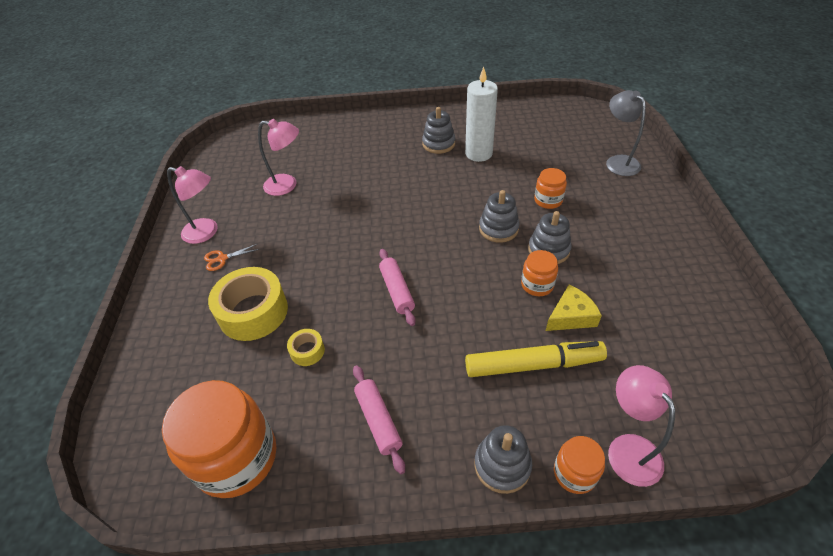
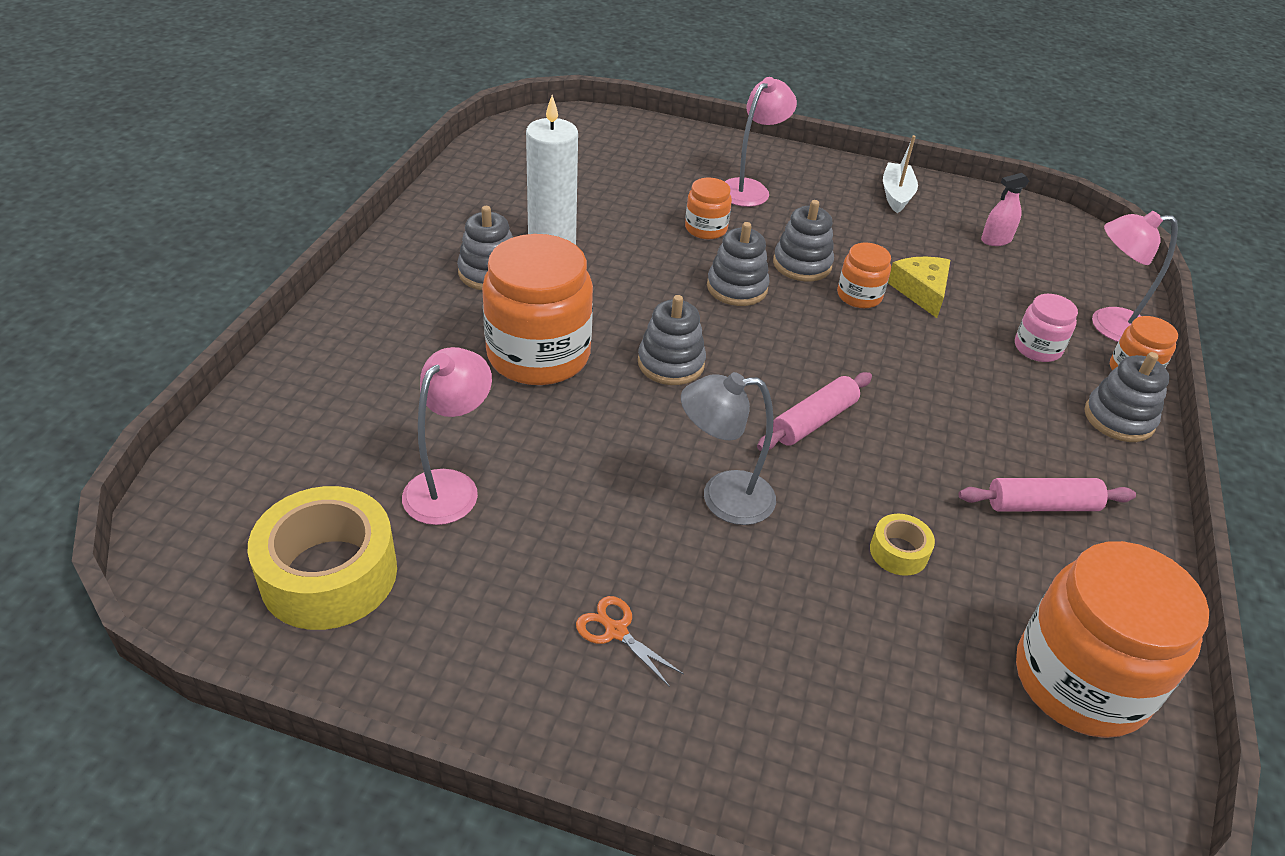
camera: 75 degrees left, 5 degrees down
(206, 232) = (514, 647): pink lamp -> pink lamp (750, 188)
(222, 259) = (616, 631): orange scissors -> orange scissors turned 135 degrees clockwise
(253, 312) = (786, 606): yellow tape -> yellow tape (329, 574)
(387, 179) = (538, 355): none -> orange jar
(397, 291) = (813, 421): pink rolling pin -> pink rolling pin turned 45 degrees counterclockwise
(410, 223) = (671, 363): none -> grey stacking toy
(533, 365) = (986, 346): yellow marker -> none
(555, 398) = (1037, 348): none -> pink jar
(618, 161) = (667, 151): grey lamp -> grey lamp (722, 498)
(687, 351) = (996, 240): none -> pink spray bottle
(689, 278) = (896, 195): none -> white boat

